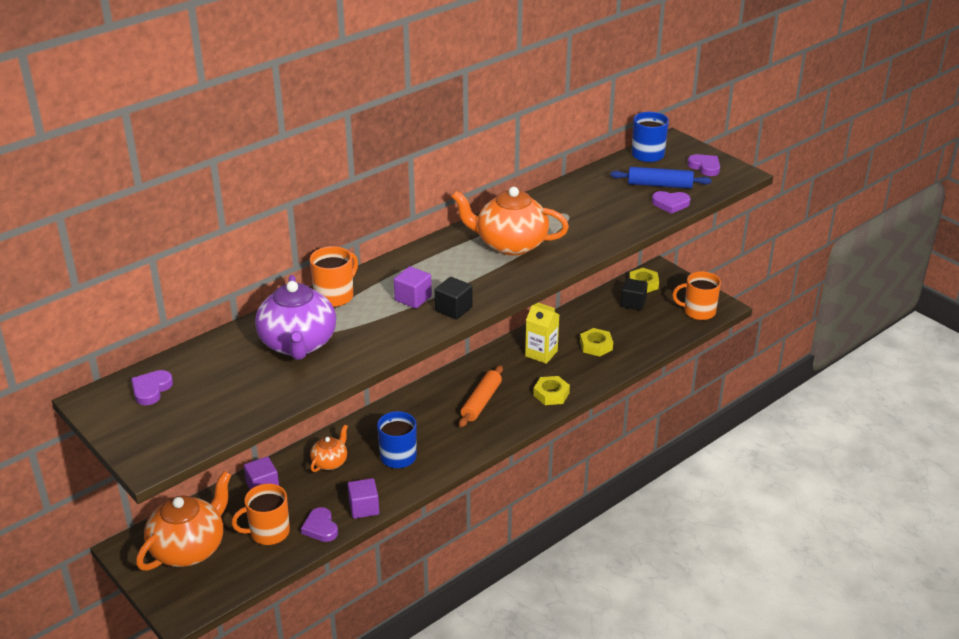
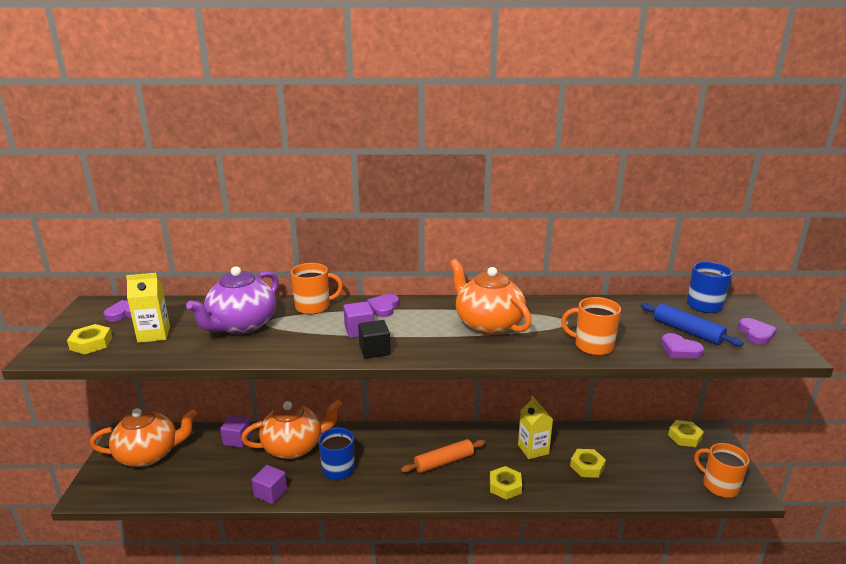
camera: 40 degrees right, 10 degrees down
(179, 430) = (91, 343): none -> yellow nut
(227, 392) = (154, 334): none -> yellow carton
(268, 532) = (198, 472): orange mug -> orange mug (592, 346)
(320, 527) = (228, 490): purple heart -> purple heart (383, 307)
(330, 462) = (294, 447): orange teapot -> orange teapot, size x1.93
(633, 303) = (658, 448): black cube -> none

